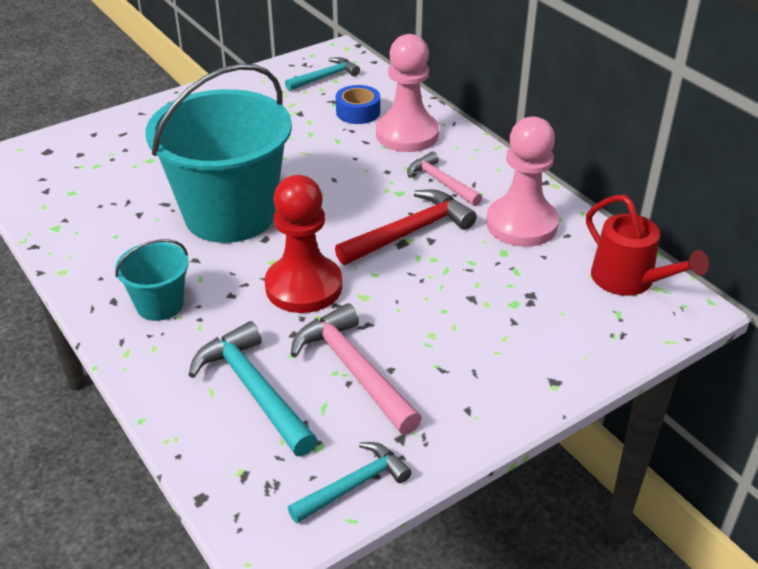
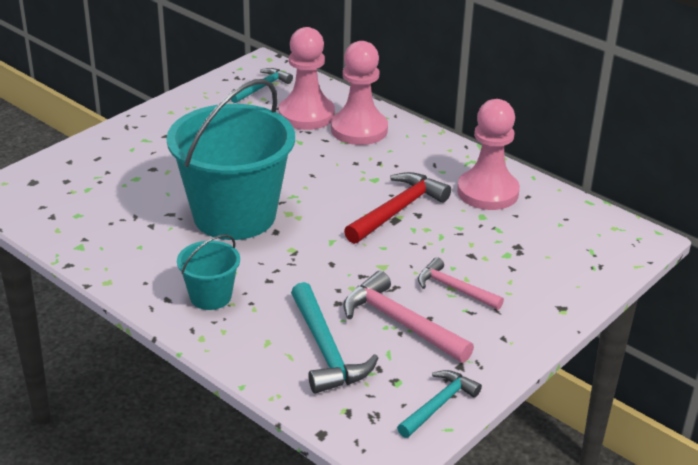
camera: 15 degrees left, 5 degrees down
(254, 390) = (325, 350): turquoise hammer -> turquoise hammer turned 150 degrees counterclockwise
(304, 287) = (328, 265): red pawn -> none
(358, 112) = (306, 115): blue tape -> pink pawn
(441, 182) = (406, 166): pink hammer -> pink hammer (454, 289)
(629, 280) = (590, 225): red watering can -> none

